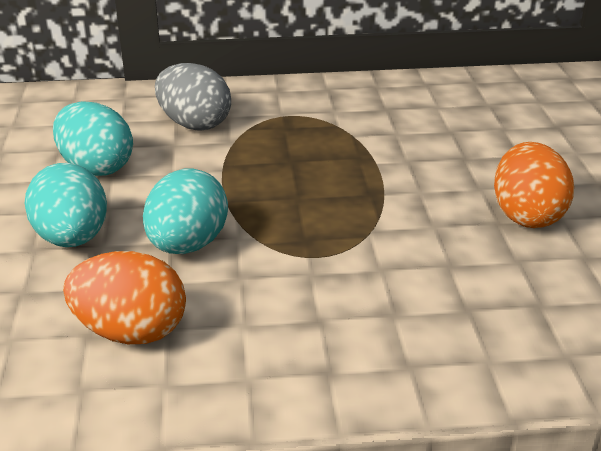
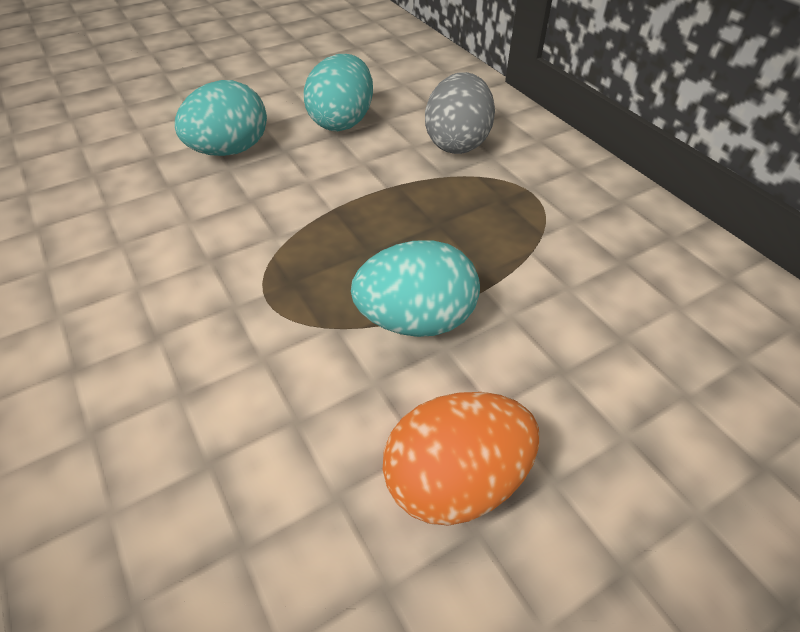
camera: 65 degrees right, 15 degrees up
(131, 332) = (111, 225): orange egg -> none
(187, 245) = (247, 211): turquoise egg -> turquoise egg (416, 320)

